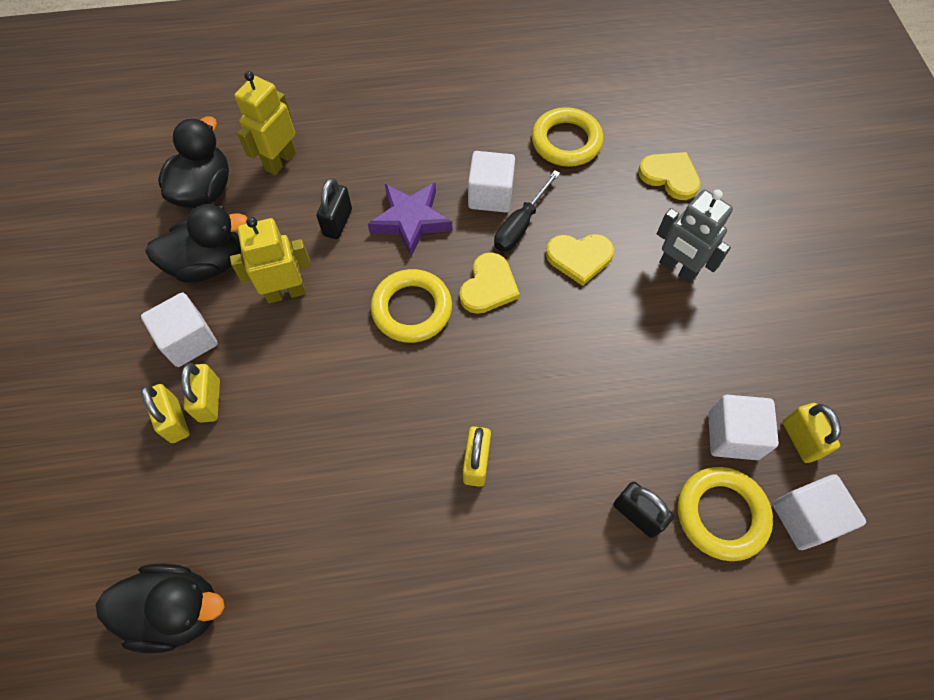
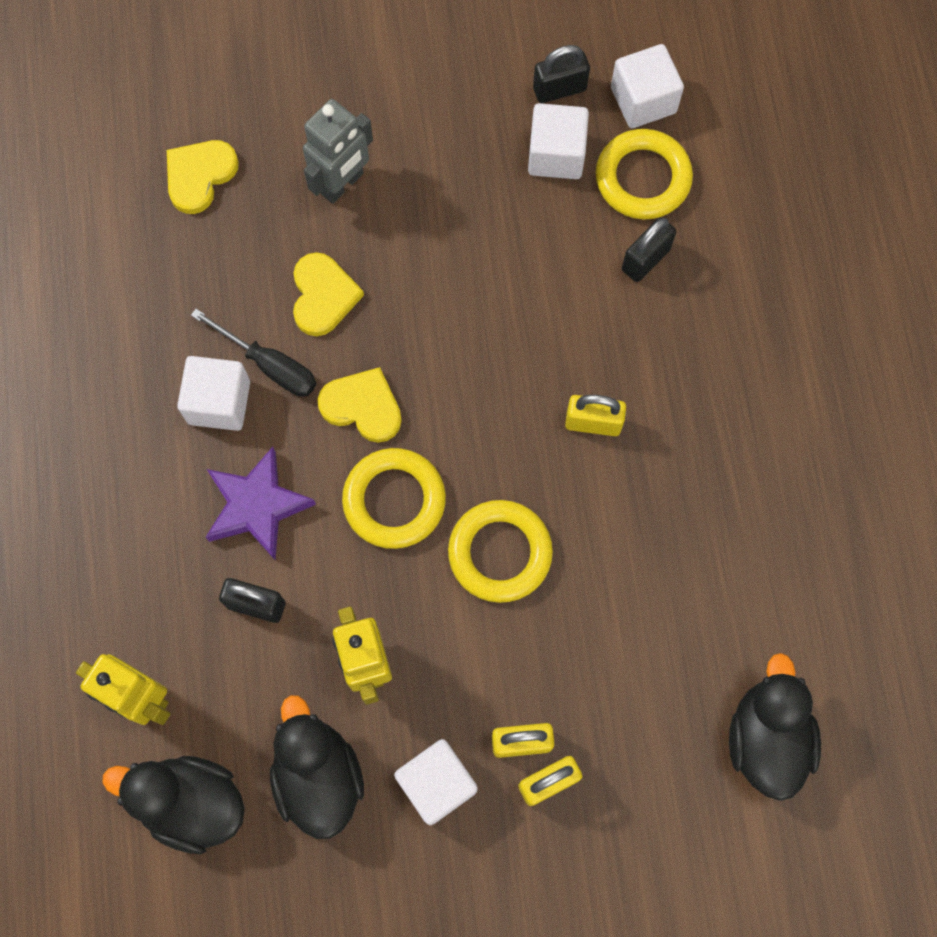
camera: 90 degrees left, 10 degrees up
(566, 141) = (132, 300): yellow ring -> yellow ring (500, 553)
(800, 439) = (559, 89): yellow padlock -> black padlock

